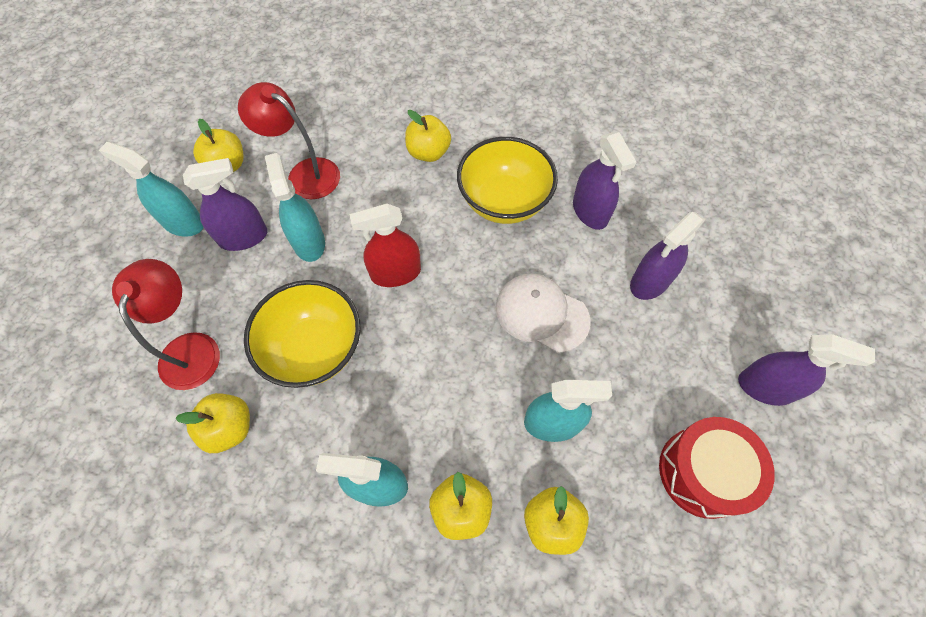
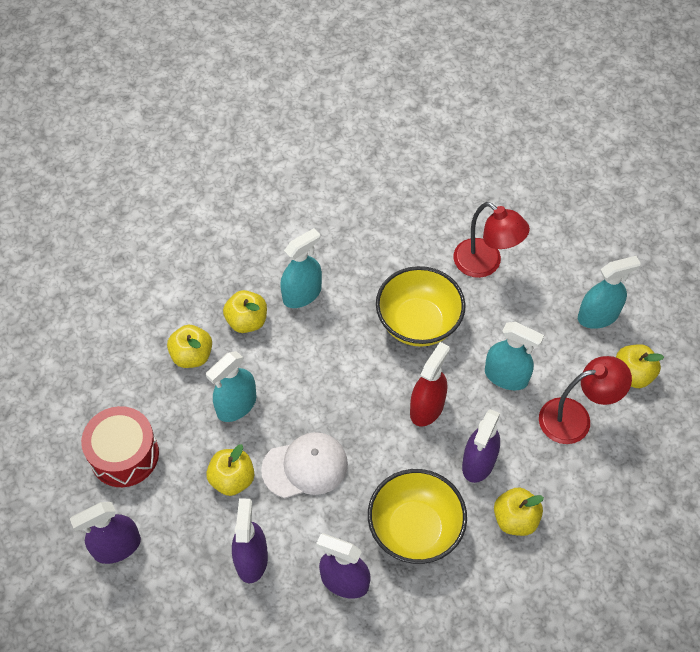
camera: 135 degrees right, 5 degrees down
(229, 428) = (411, 251): yellow apple -> yellow apple (232, 479)
(243, 237) = (549, 342): purple spray bottle -> purple spray bottle (478, 462)

